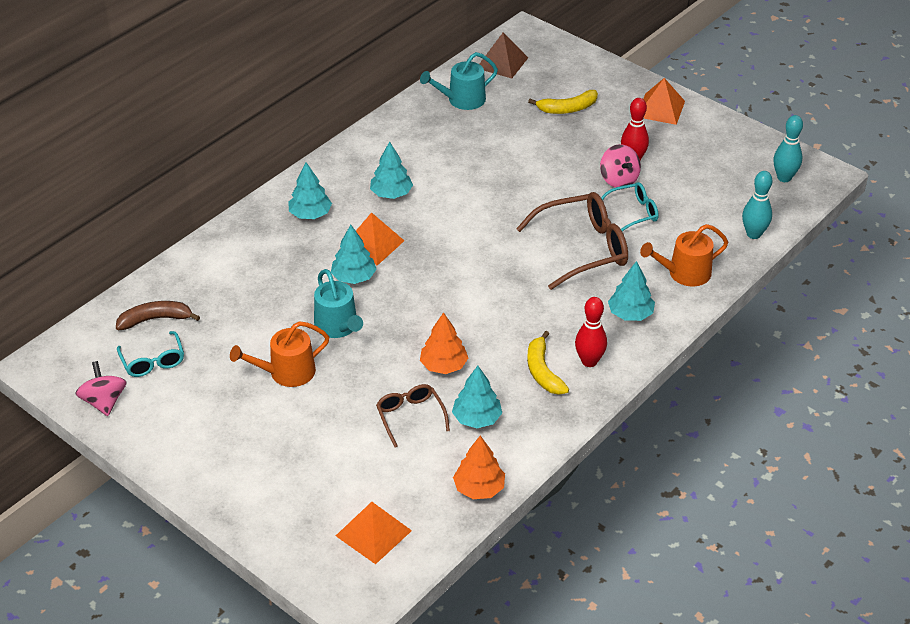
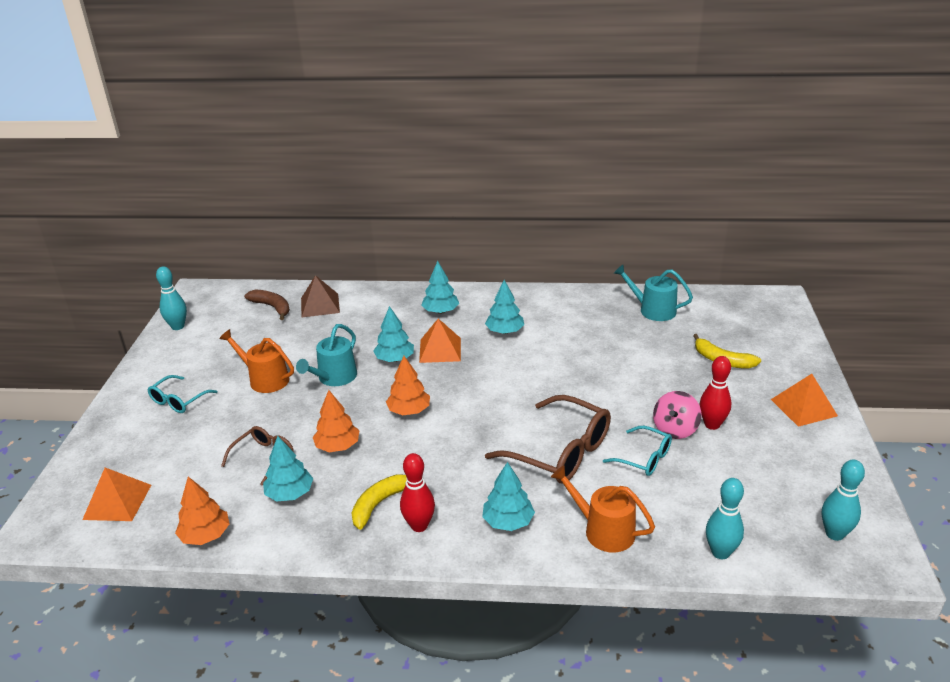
camera: 55 degrees right, 10 degrees down
(104, 402) = (178, 326): pink spinning top -> turquoise bowling pin
(153, 361) = (231, 325): turquoise glasses -> turquoise glasses (179, 400)
(441, 303) = (409, 411): none -> orange tree
(502, 62) = (725, 306): brown pyramid -> brown pyramid (320, 305)

